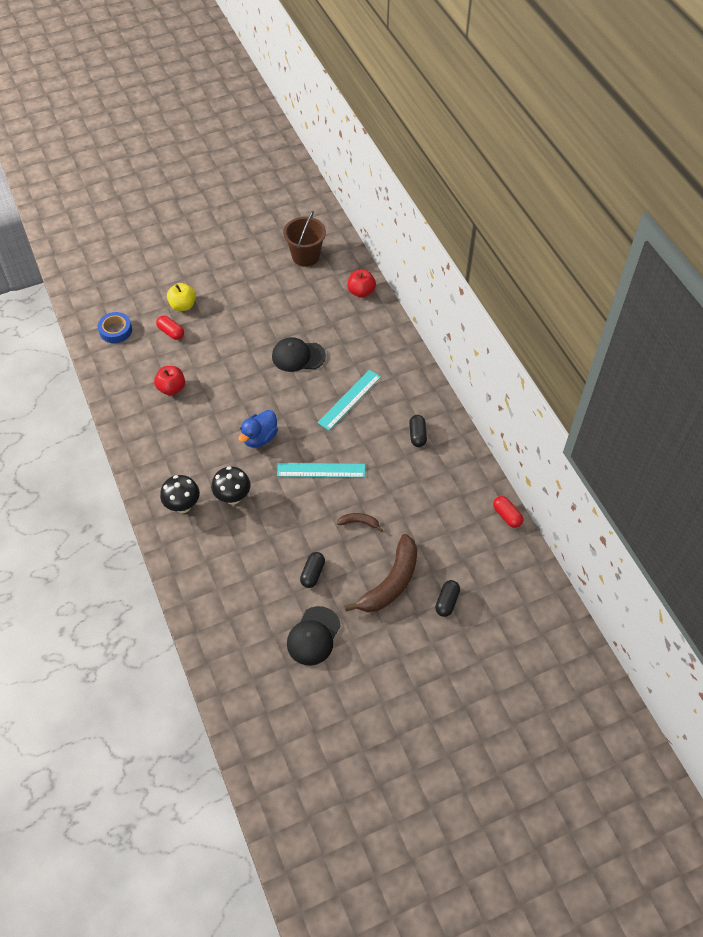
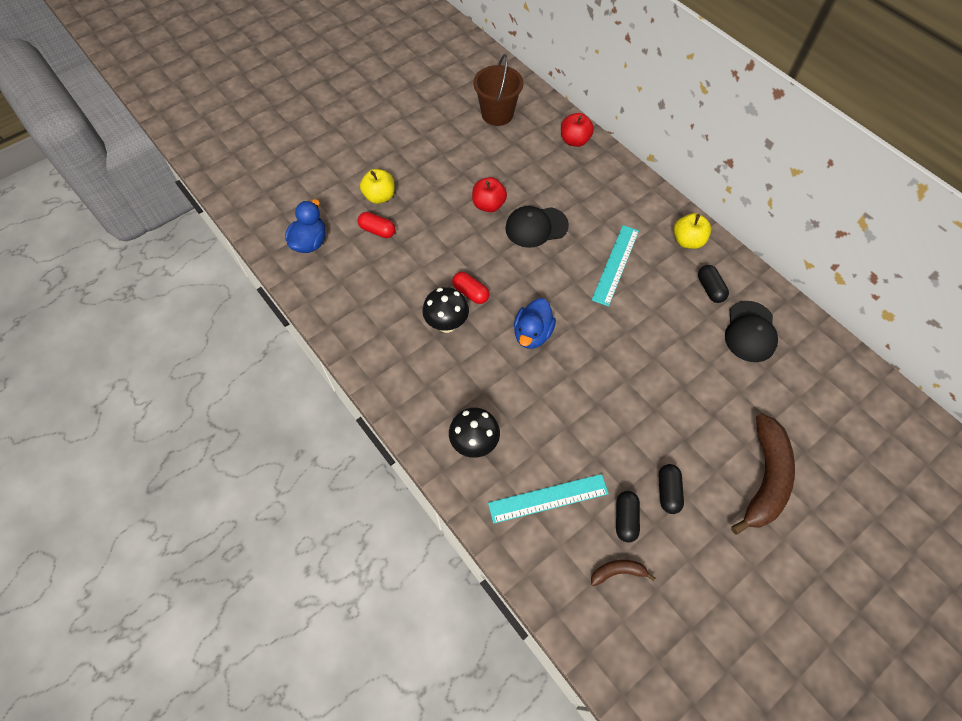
camera: 15 degrees left, 5 degrees up
(115, 330) = (310, 242): blue tape -> blue duck
(171, 388) = (403, 297): red apple -> red apple (488, 205)
(233, 497) = (531, 417): black mushroom -> black mushroom (447, 324)
(313, 636) = (705, 576): black cap -> black cap (750, 332)
(321, 470) = (620, 357): turquoise ruler -> turquoise ruler (548, 498)
(359, 522) = (693, 411): brown banana -> brown banana (618, 572)
(417, 394) = (687, 241): none -> yellow apple
(447, 602) = (839, 486): black capsule -> black capsule (625, 519)
(507, 516) = (853, 360): red capsule -> red capsule (470, 293)

